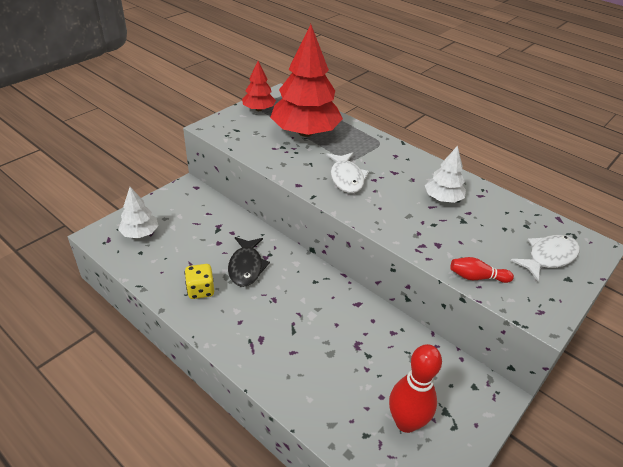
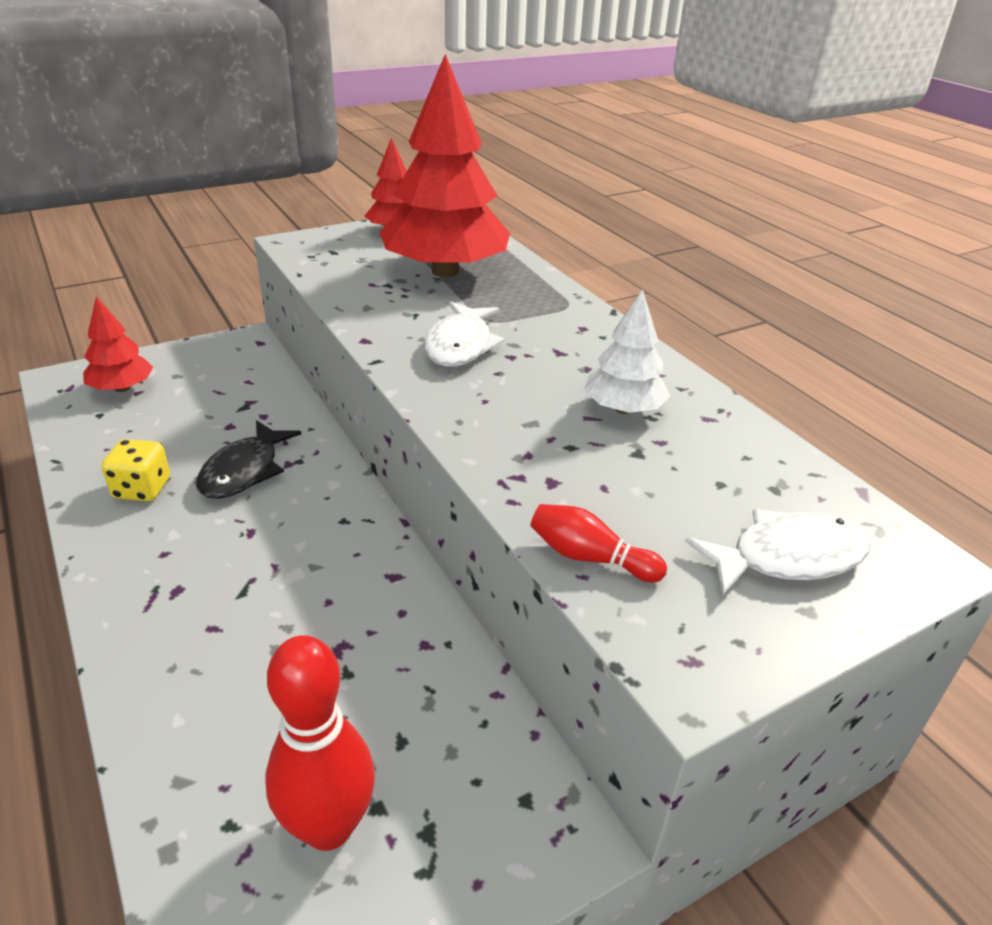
camera: 20 degrees right, 5 degrees down
(140, 233) = (122, 388): white tree -> red tree

